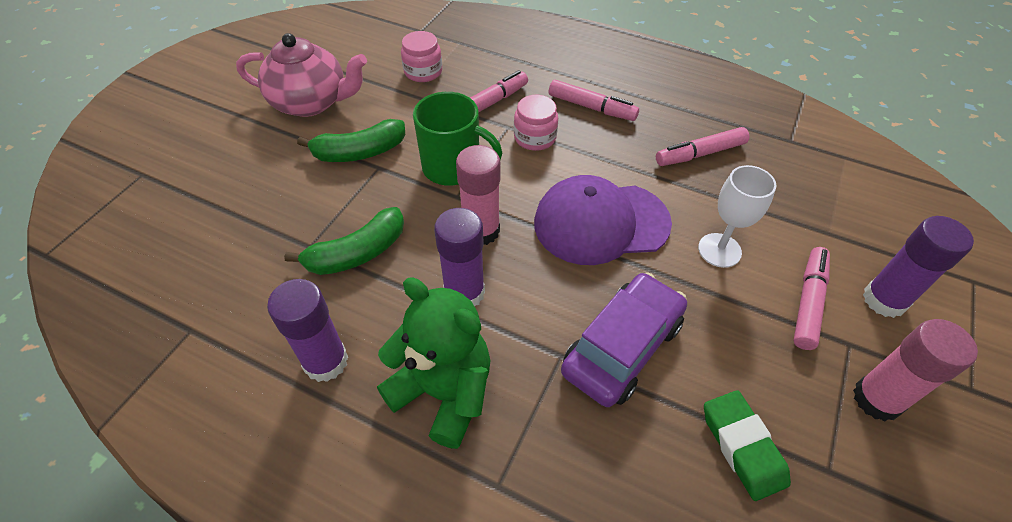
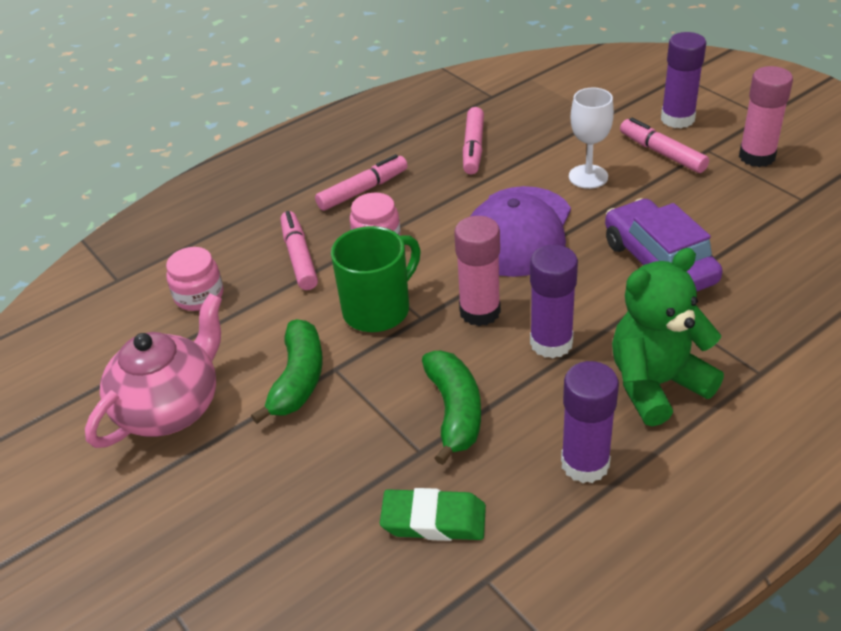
camera: 60 degrees left, 10 degrees down
(742, 446) = (771, 231): green eraser -> green eraser (433, 520)

